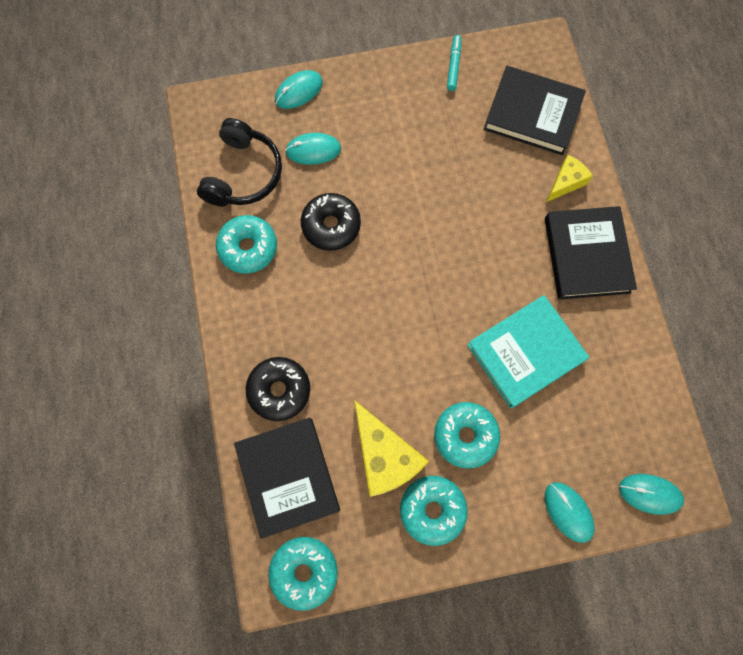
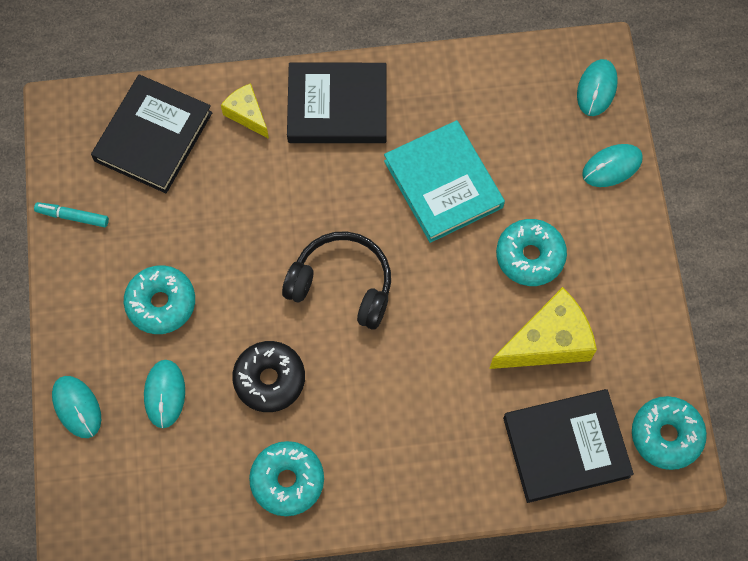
camera: 85 degrees left, 5 degrees down
(243, 174) = (185, 483): black headphones -> black headphones (342, 285)
(279, 390) = (467, 451): black donut -> none
(432, 509) = (606, 298): turquoise donut -> turquoise donut (161, 303)

